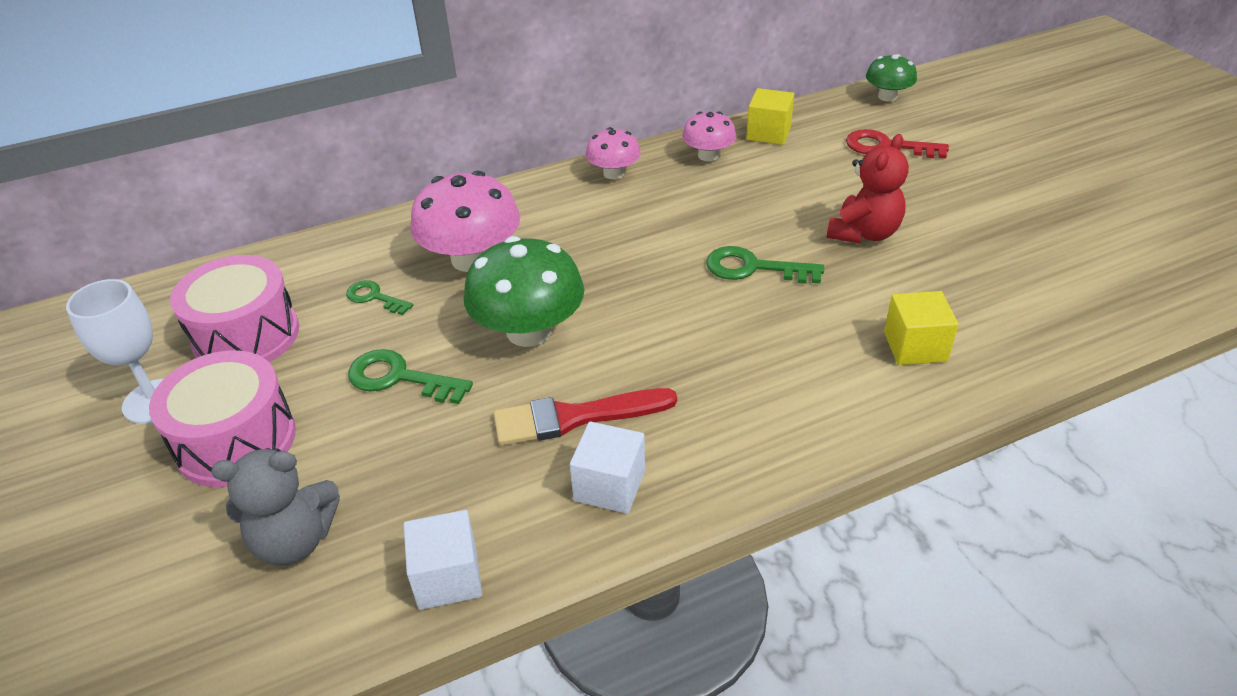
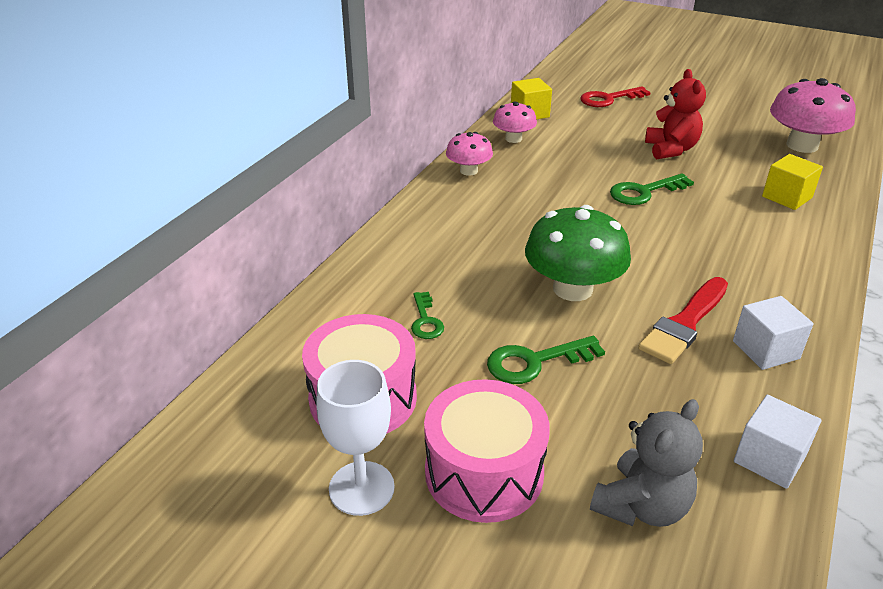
camera: 40 degrees left, 5 degrees down
(374, 297) = (426, 320): green key -> green key turned 90 degrees counterclockwise
(472, 259) = (457, 263): pink mushroom -> pink mushroom (802, 145)
(887, 96) = (565, 72): green mushroom -> none

